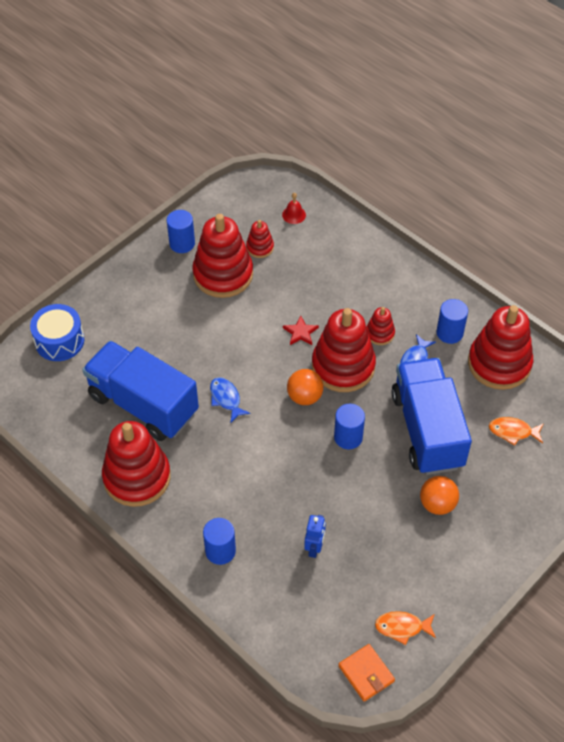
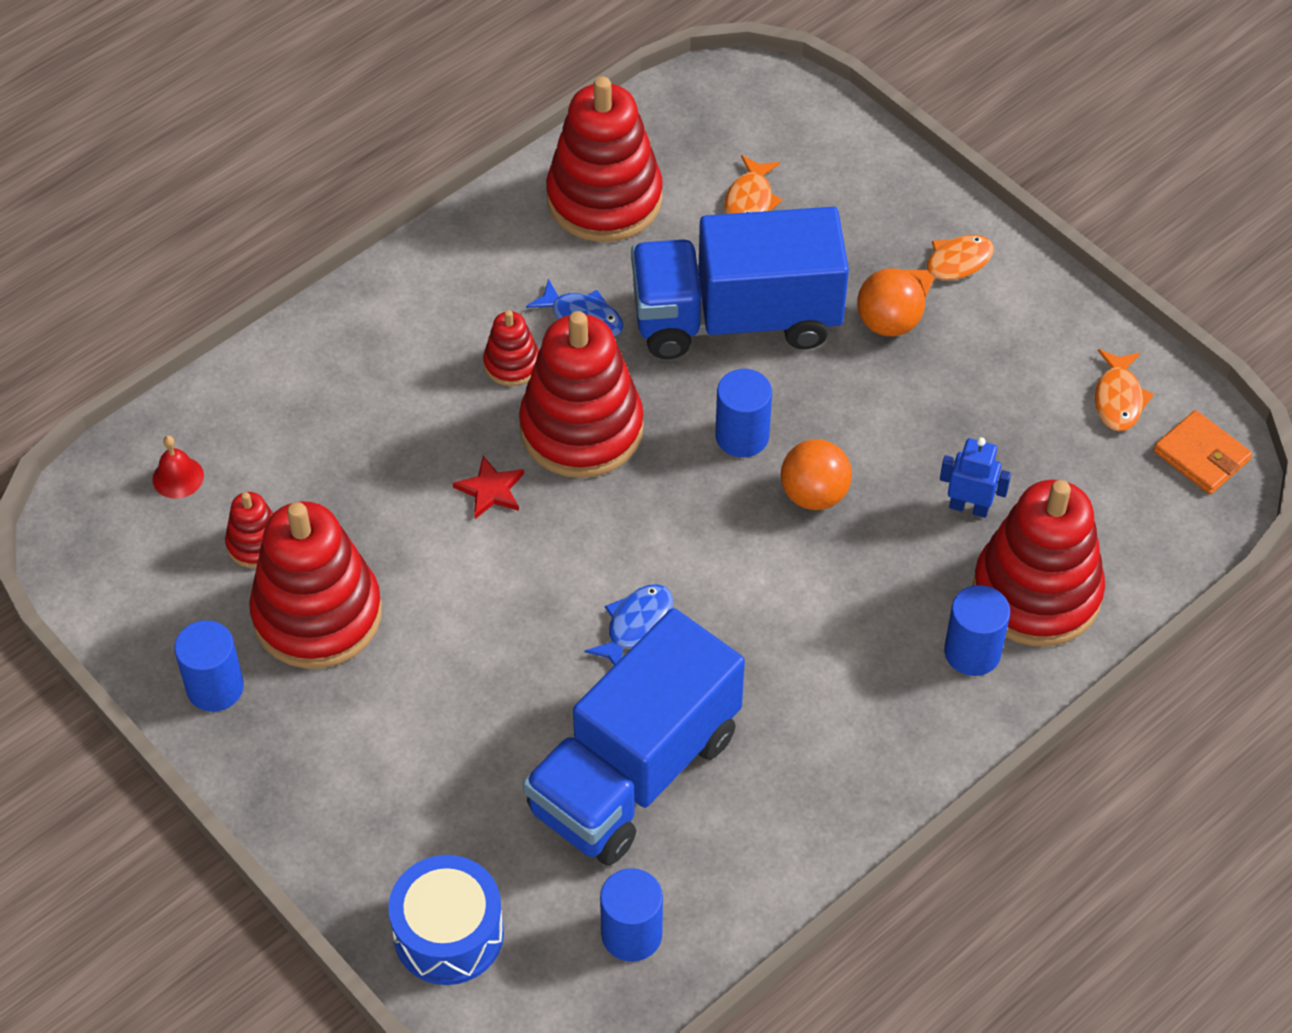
camera: 85 degrees left, 0 degrees up
(137, 477) = (807, 787): red stacking toy -> red stacking toy (1036, 593)
(226, 399) = (636, 625): blue fish -> blue fish turned 150 degrees clockwise
(304, 397) = (645, 495): orange ball -> orange ball (814, 494)
(366, 674) = (1201, 456): orange wallet -> orange wallet turned 75 degrees clockwise
(449, 333) = (525, 259): blue cylinder -> blue cylinder (631, 934)
(487, 537) = (953, 265): none -> orange fish

